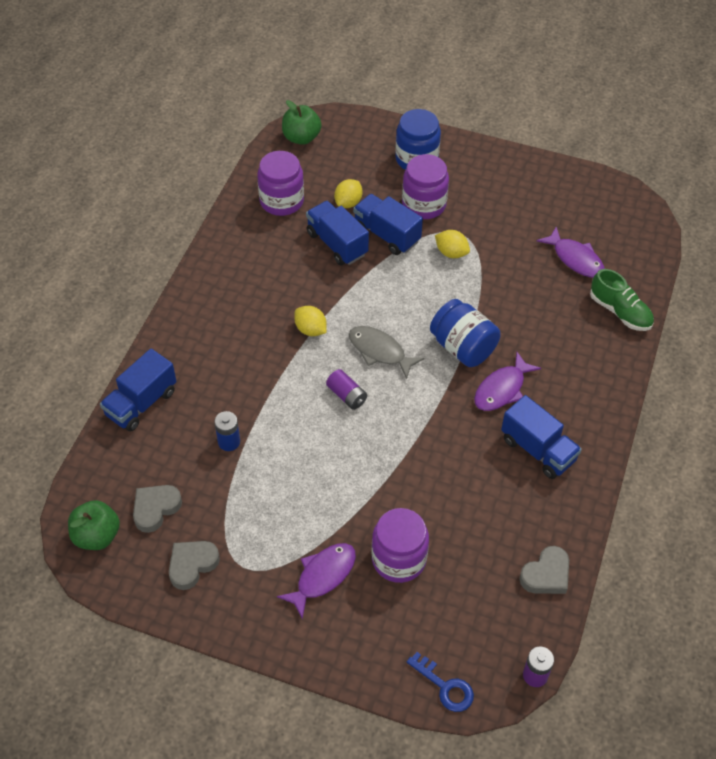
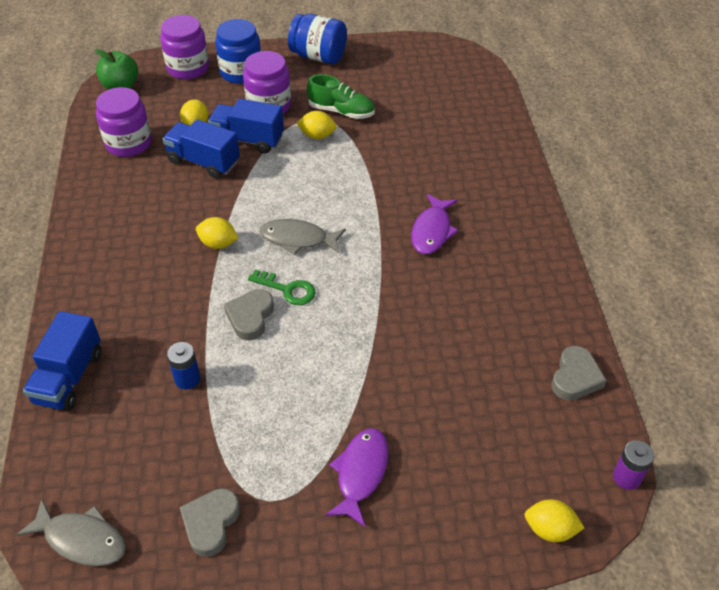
camera: 25 degrees left, 5 degrees down
(97, 536) = (81, 539): green apple -> grey fish
(155, 509) = (138, 480): grey heart -> grey heart (250, 317)
(347, 395) = (288, 289): purple battery -> green key
(399, 559) = (428, 422): purple jar -> purple jar (188, 68)
(445, 686) = (550, 529): blue key -> yellow lemon
(463, 347) = (374, 209): blue jar -> blue jar (318, 56)
(538, 450) = (497, 270): blue truck -> none
(575, 259) = (430, 106): purple fish -> none
(620, 312) = (494, 134): green shoe -> green shoe (341, 111)

